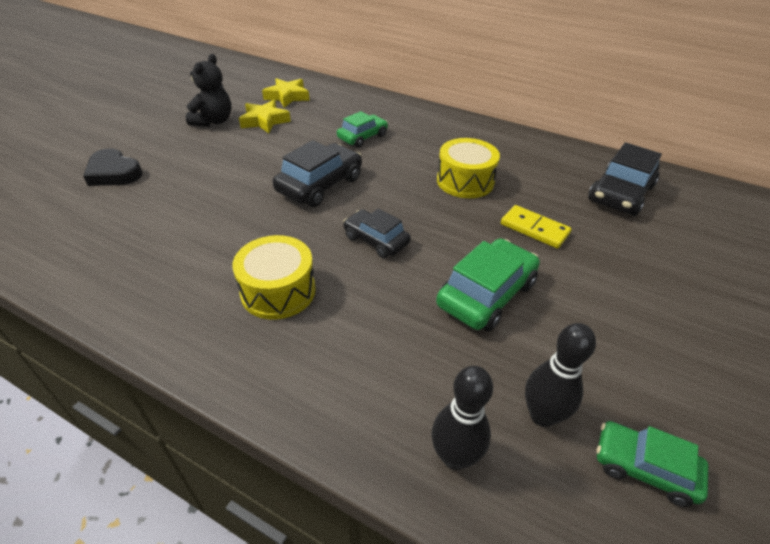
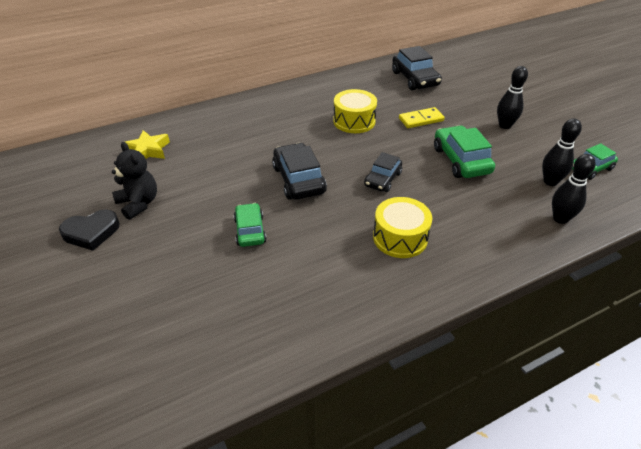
camera: 55 degrees left, 0 degrees up
(114, 173) = (161, 288): black heart -> black heart (91, 232)
(264, 121) = (174, 175): yellow star -> none
(362, 137) = (257, 138): green car -> green car (250, 230)
(376, 240) = (382, 179): black car -> black car turned 45 degrees counterclockwise
(629, 314) = (505, 125): none -> black bowling pin

